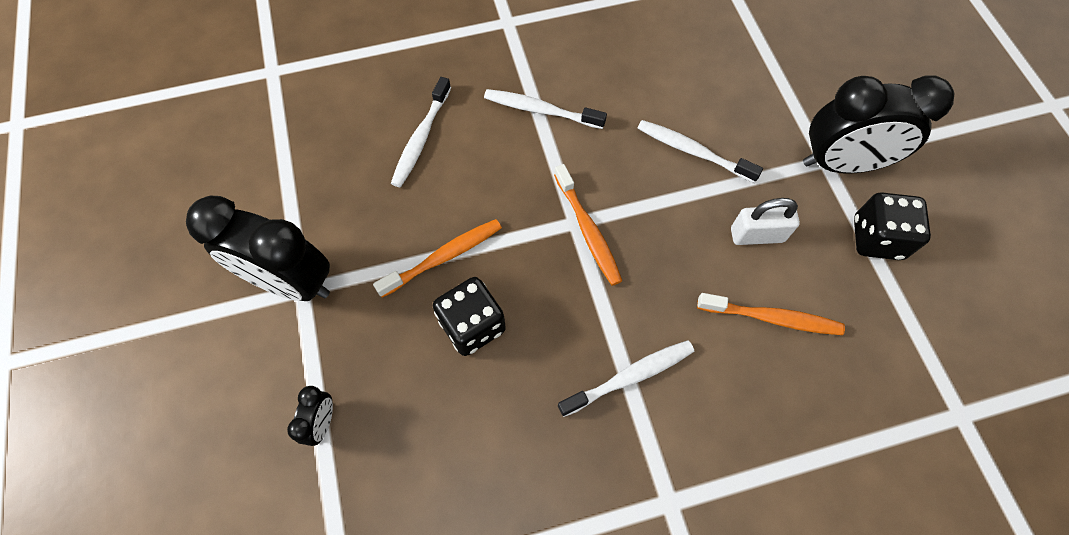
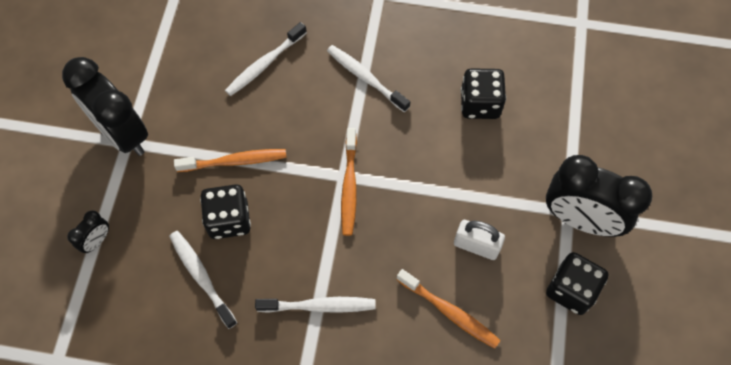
camera: 25 degrees right, 0 degrees up
(674, 90) = (480, 104): none -> black dice
(693, 152) = (466, 160): white toothbrush -> white toothbrush (202, 277)

